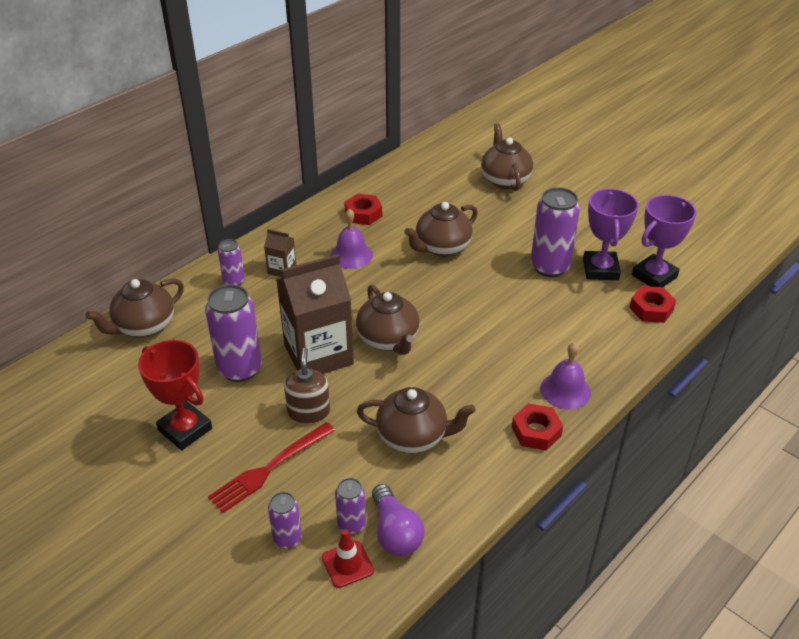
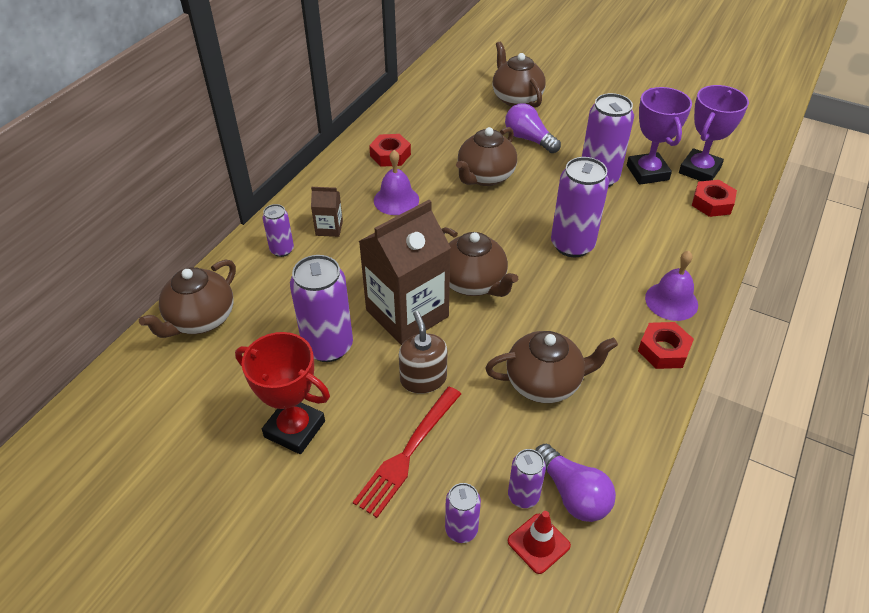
camera: 15 degrees left, 5 degrees up
(495, 323) = (572, 245): none -> purple can
(499, 220) = (528, 139): none -> purple light bulb

